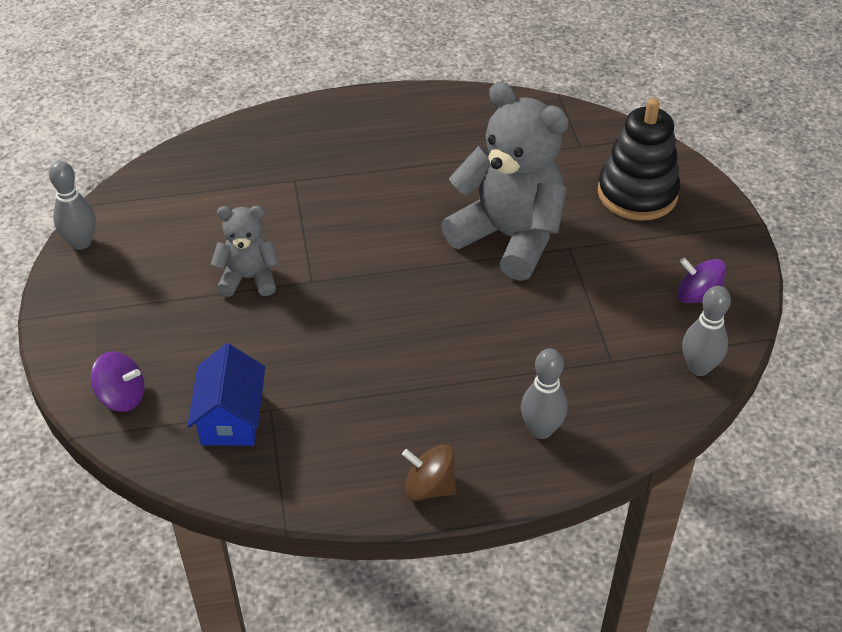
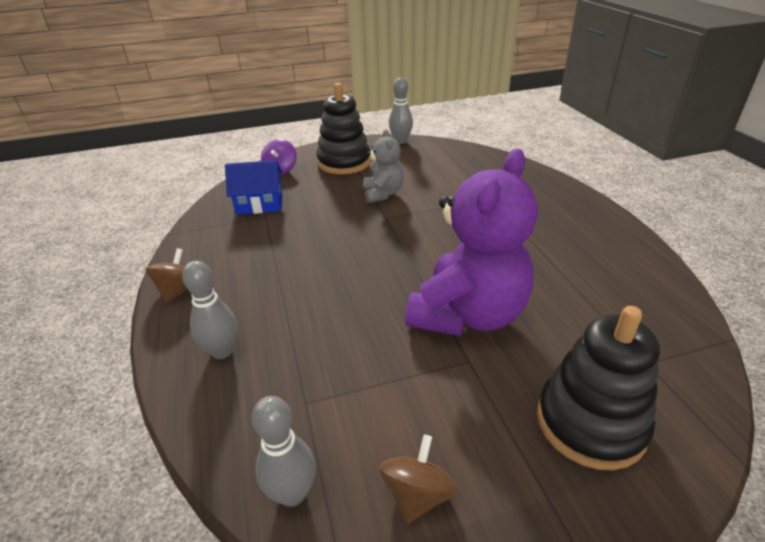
camera: 85 degrees right, 10 degrees down
(129, 315) = (344, 162): none -> black stacking toy
(509, 237) = (468, 314): grey teddy bear -> purple teddy bear
(697, 296) = (417, 494): purple spinning top -> brown spinning top

